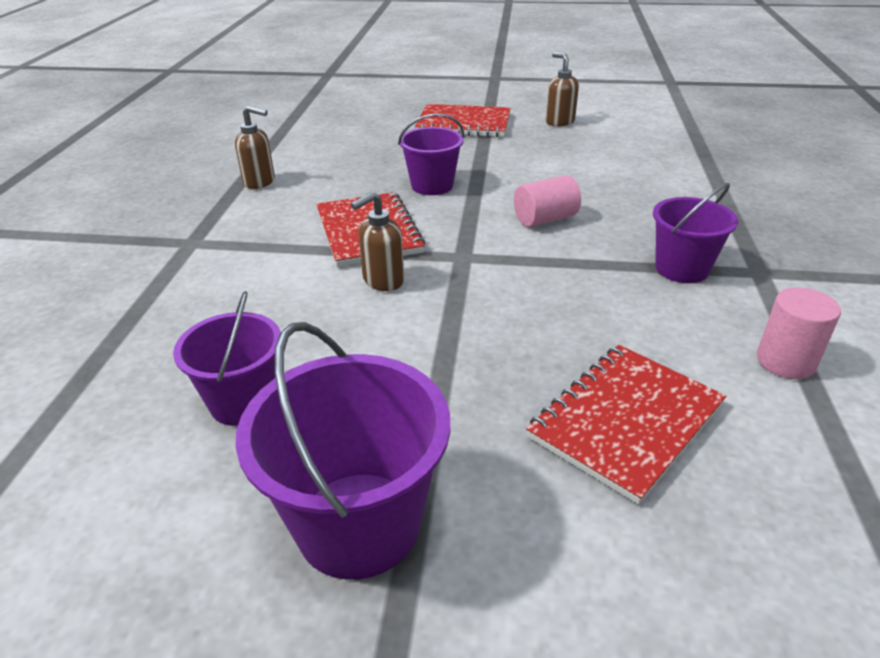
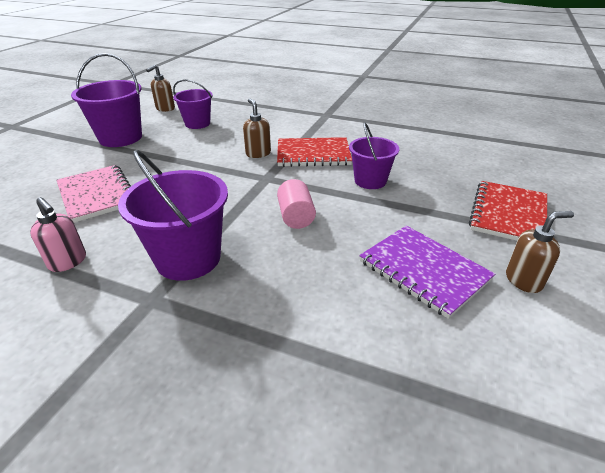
camera: 105 degrees right, 0 degrees up
(260, 182) = (393, 129): brown soap dispenser -> brown soap dispenser (165, 109)
(581, 153) = (423, 271): none -> purple notebook
(625, 421) = (97, 194): red notebook -> pink notebook
(681, 269) = (188, 258): purple bucket -> purple bucket, size x1.56
(785, 361) = (68, 262): pink cylinder -> pink soap dispenser

